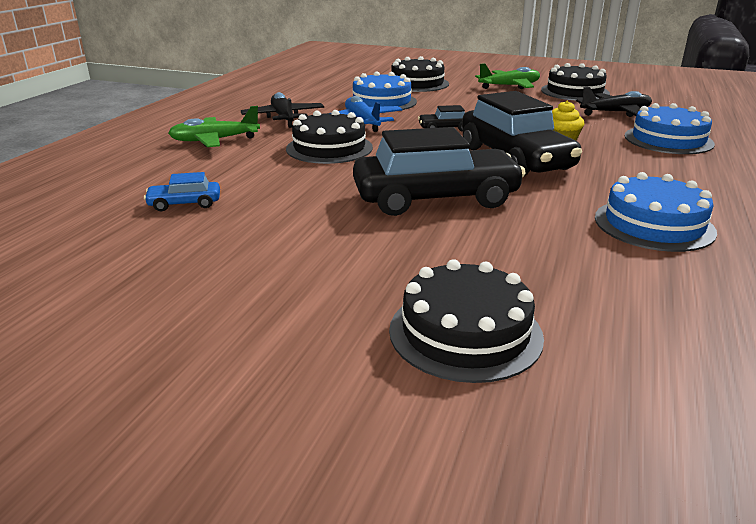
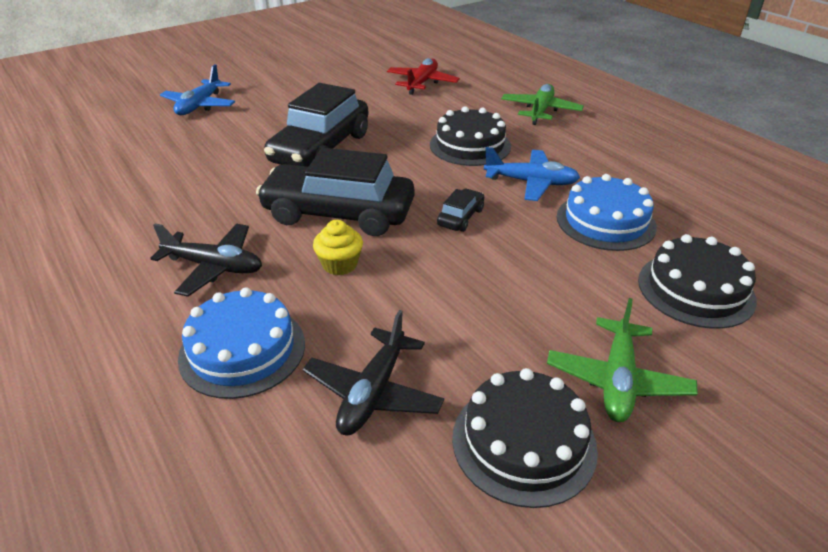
camera: 125 degrees right, 10 degrees up
(185, 204) = (422, 83): blue car -> red plane
(283, 118) = (583, 150): black plane -> black plane (214, 267)
(465, 332) = (200, 105): black cake -> blue plane
(653, 224) = (165, 202): blue cake -> none

